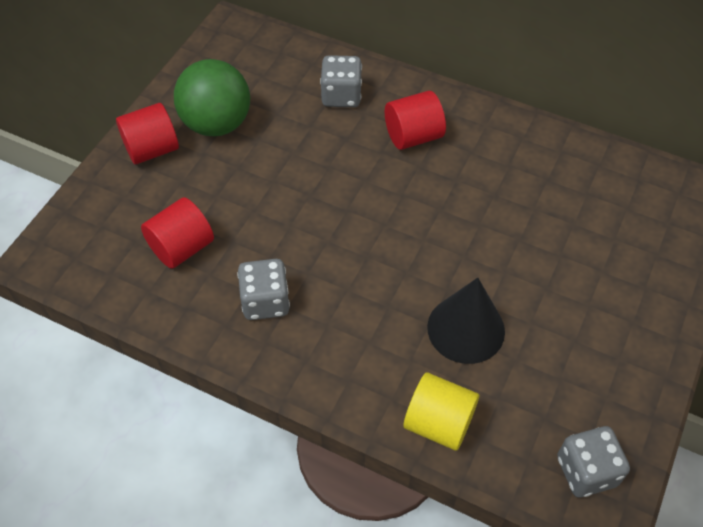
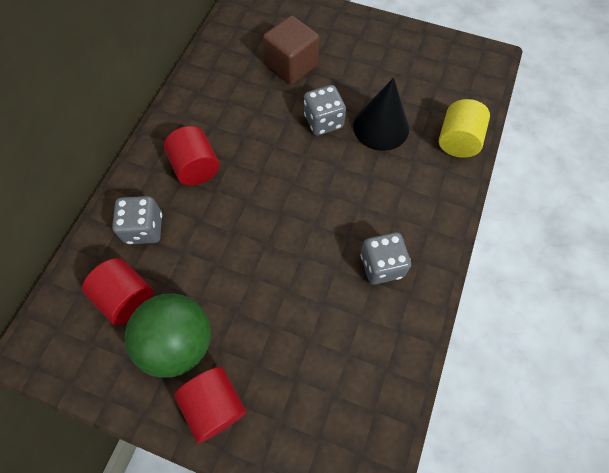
camera: 95 degrees left, 10 degrees up
(181, 247) = (336, 347): red cylinder -> red cylinder (127, 298)
(572, 236) = (292, 65): none -> brown cube
(586, 471) = (469, 65): grey dice -> grey dice (323, 121)

